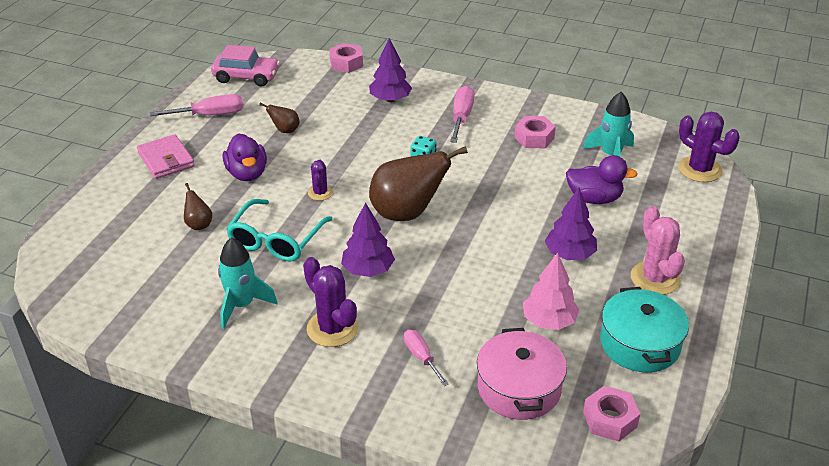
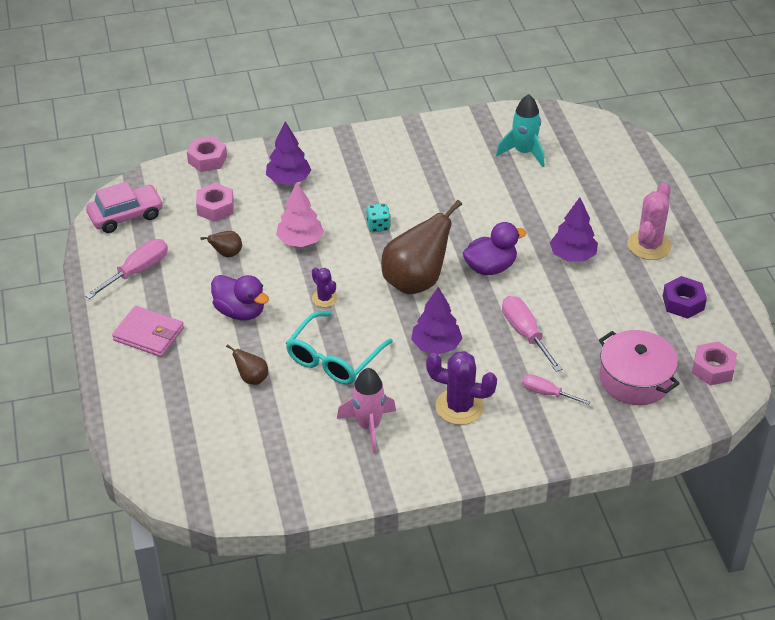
camera: 35 degrees left, 5 degrees up
(242, 305) = (369, 426): turquoise rocket -> pink rocket
(276, 239) = (334, 358): turquoise glasses -> turquoise glasses turned 45 degrees clockwise
(461, 117) = (369, 170): pink screwdriver -> pink screwdriver (525, 333)
(534, 138) = (448, 163): pink nut -> pink nut (215, 207)
(549, 321) = (607, 317): pink tree -> pink tree (300, 241)
(594, 198) = (546, 198): purple duck -> purple duck (490, 267)
(639, 344) = (683, 302): turquoise pot -> purple nut
(655, 278) = (649, 245): pink cactus -> pink cactus turned 75 degrees clockwise
(700, 169) = (600, 135): purple cactus -> none

